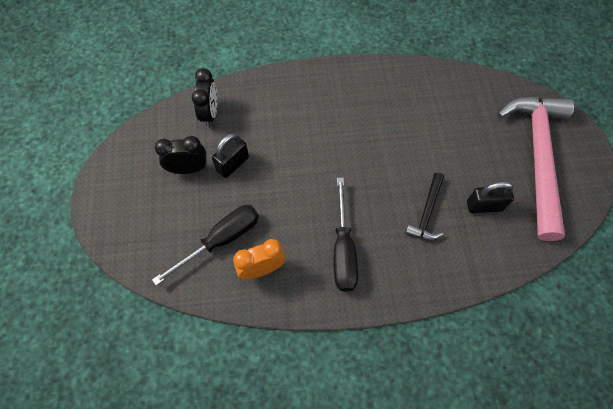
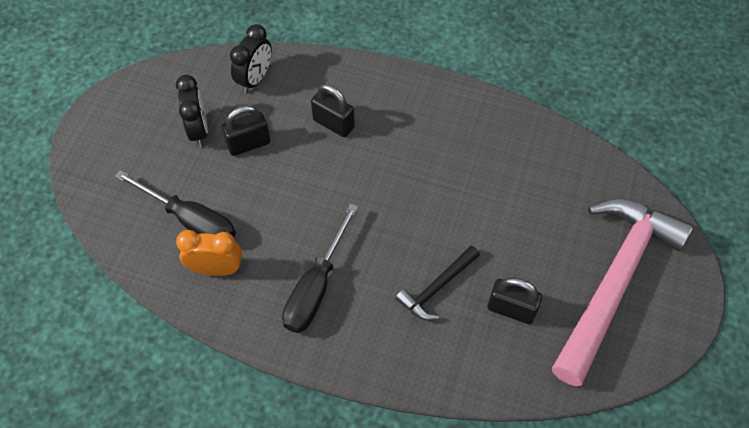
camera: 25 degrees right, 5 degrees down
(188, 169) = (199, 130): black clock -> black clock turned 60 degrees clockwise
(221, 240) = (190, 220): black screwdriver -> black screwdriver turned 45 degrees clockwise
(287, 124) = (333, 124): none -> black padlock

